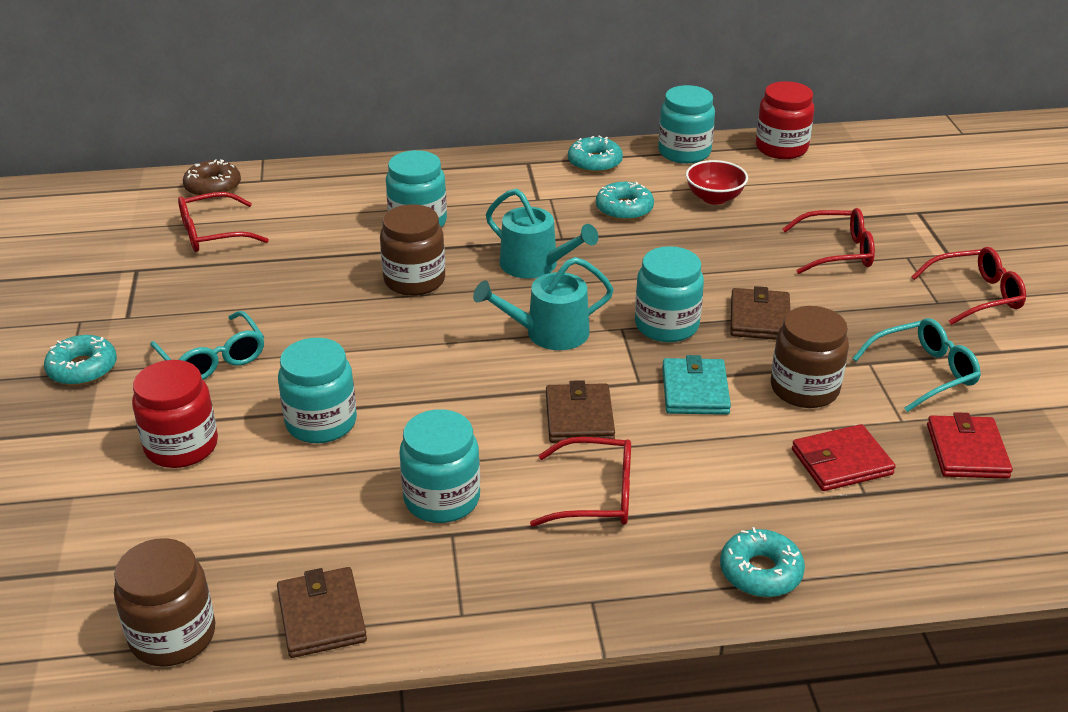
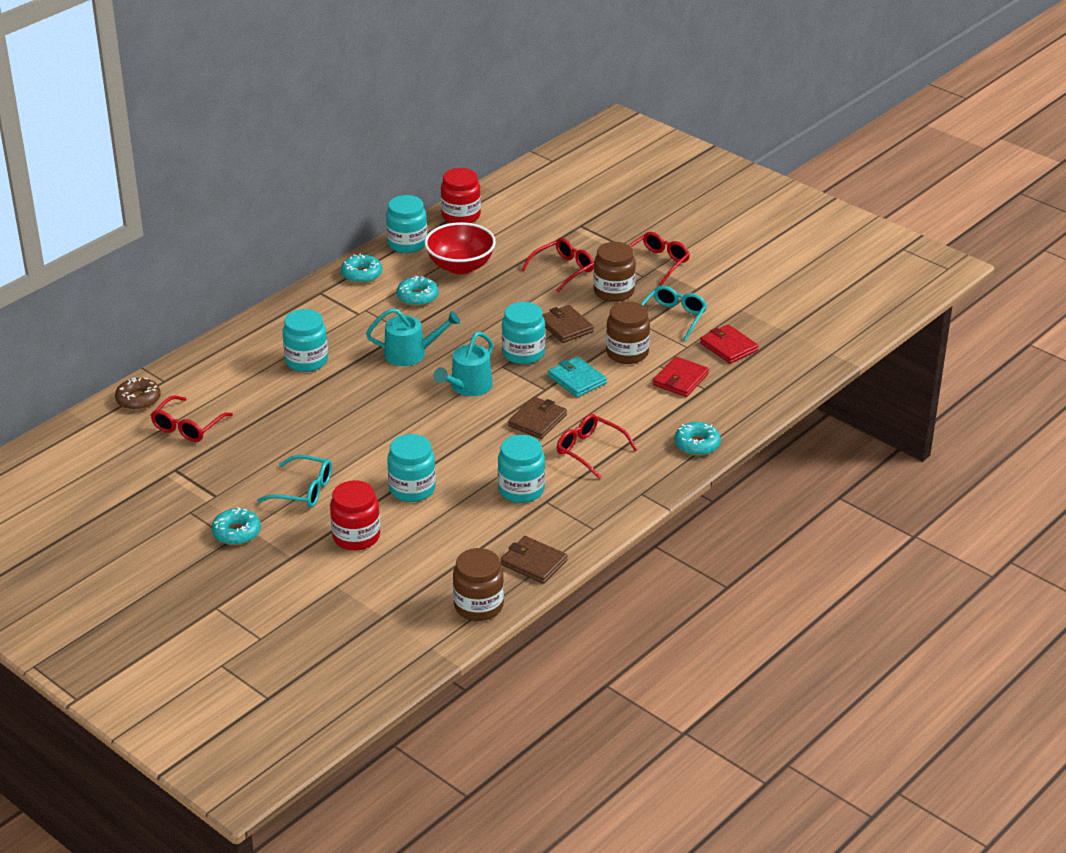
camera: 40 degrees left, 0 degrees up
(414, 280) = (354, 395): brown jar -> brown jar (614, 292)
(579, 417) = (537, 420): brown wallet -> brown wallet turned 75 degrees clockwise
(596, 495) = (590, 451): red glasses -> red glasses turned 105 degrees counterclockwise
(714, 198) = (460, 266): red bowl -> red bowl, size x1.60

